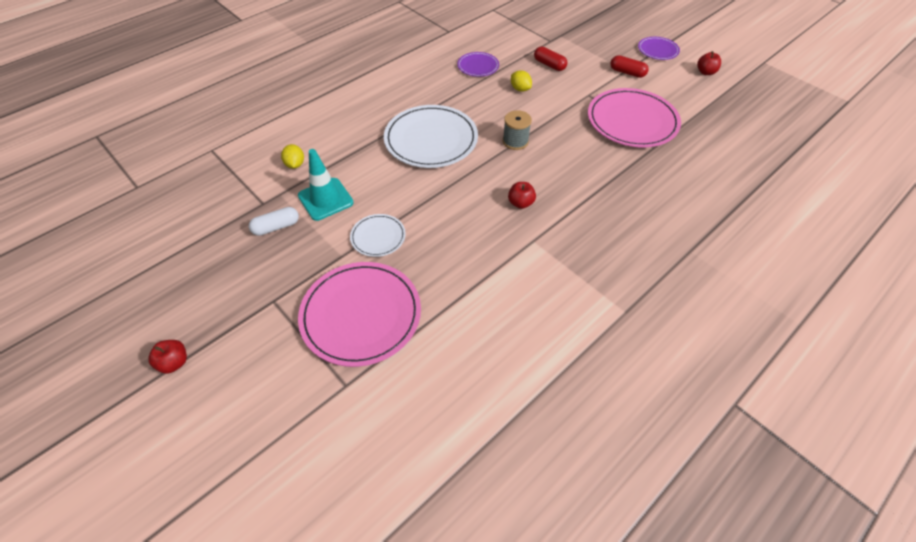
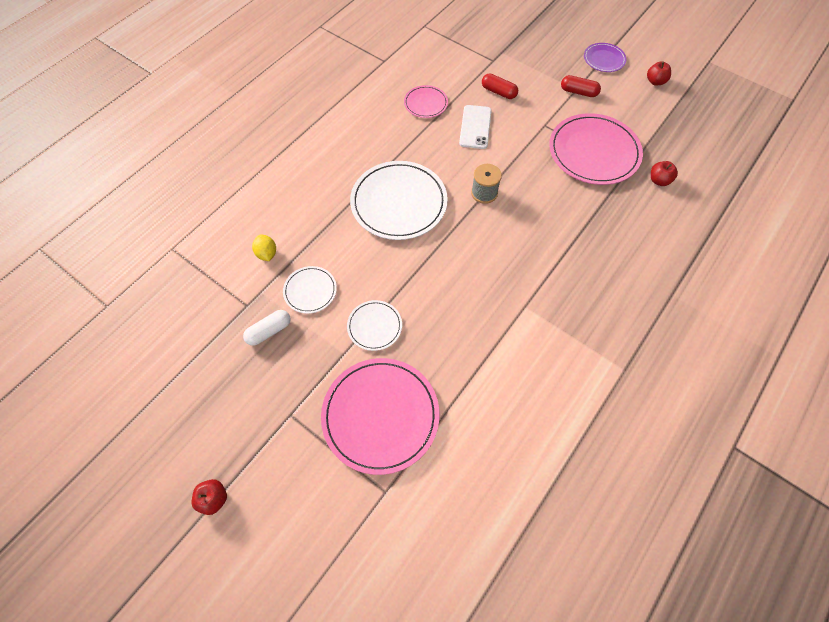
camera: 10 degrees left, 10 degrees up
(325, 199) = (310, 291): turquoise traffic cone -> white plate
(478, 66) = (425, 103): purple plate -> pink plate
(520, 89) = (475, 127): yellow lemon -> white phone
(520, 203) = (505, 265): red apple -> red apple (659, 180)

